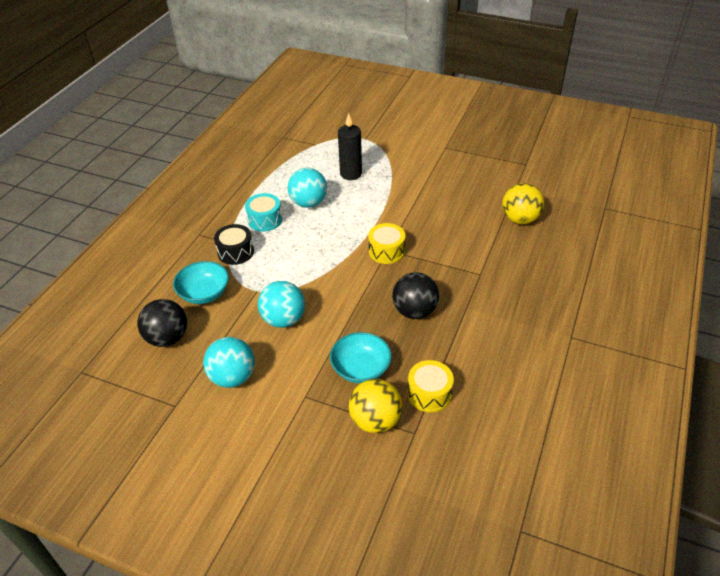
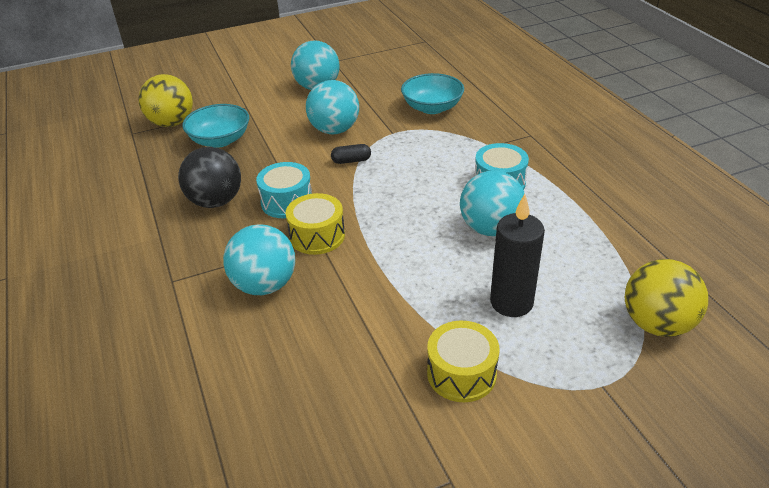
camera: 135 degrees right, 5 degrees down
(167, 338) = (404, 77): black ball -> none
(235, 252) = (468, 143): black drum -> none
(309, 286) = (351, 161): none -> black capsule
(377, 282) = (287, 202): none -> turquoise drum
(429, 393) = (139, 157): yellow drum -> yellow drum (461, 373)
(438, 242) = (264, 285): none -> turquoise ball
(520, 219) = (170, 404): yellow ball -> yellow ball (657, 324)

